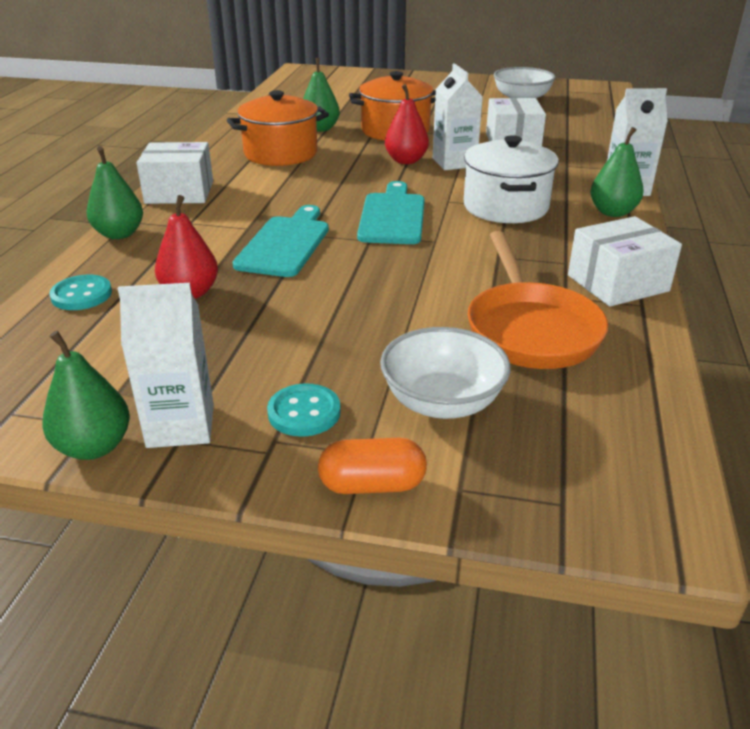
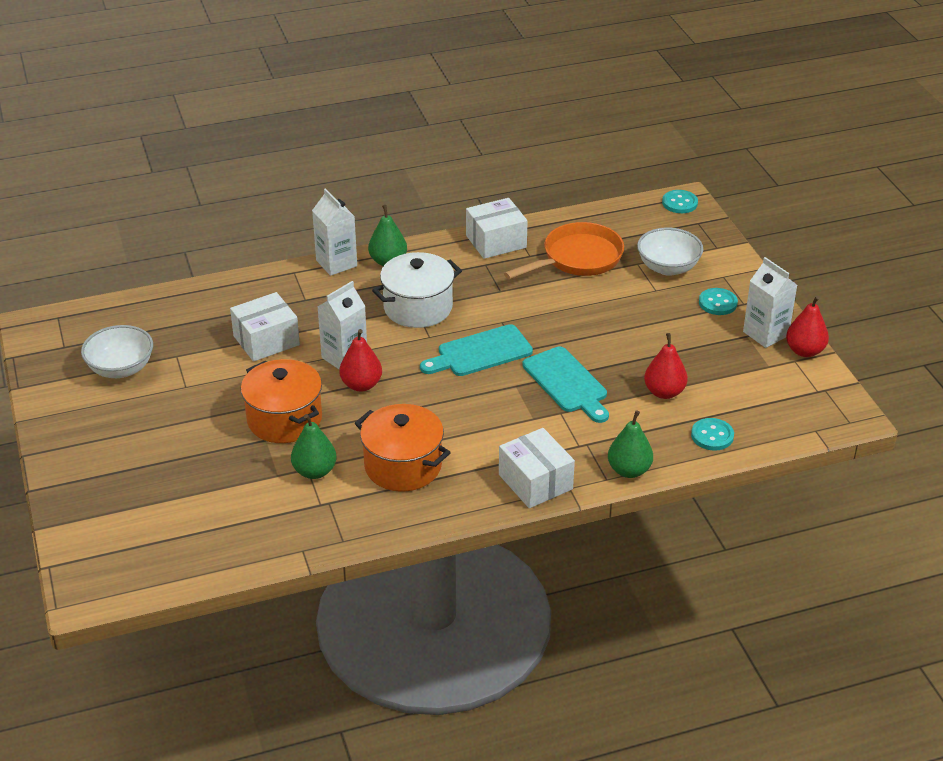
camera: 120 degrees left, 5 degrees up
(94, 447) = (804, 351): green pear -> red pear
(285, 244) = (567, 383): turquoise cutting board -> turquoise cutting board turned 105 degrees counterclockwise
(372, 485) = (739, 268): orange capsule -> none
(617, 283) = (496, 241): white box -> white box turned 60 degrees counterclockwise
(653, 511) = (679, 203): none -> turquoise button

